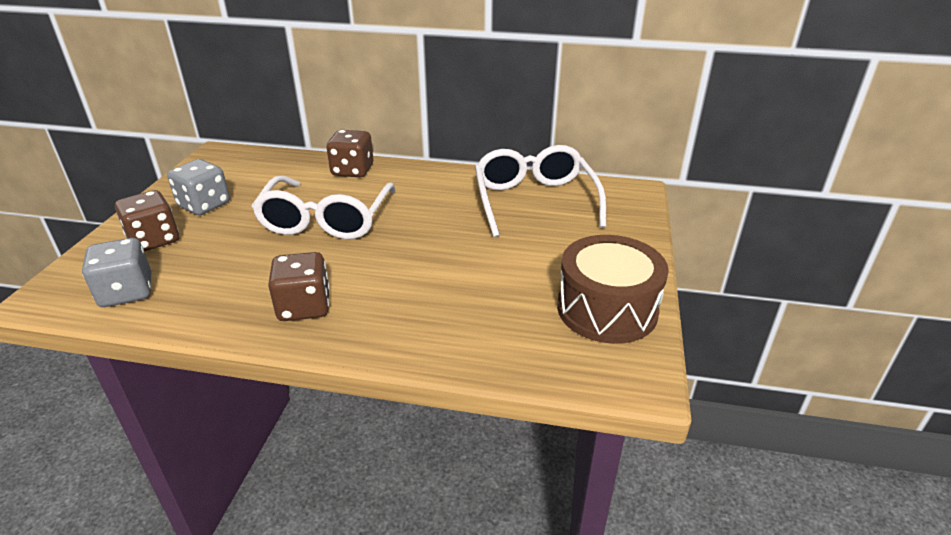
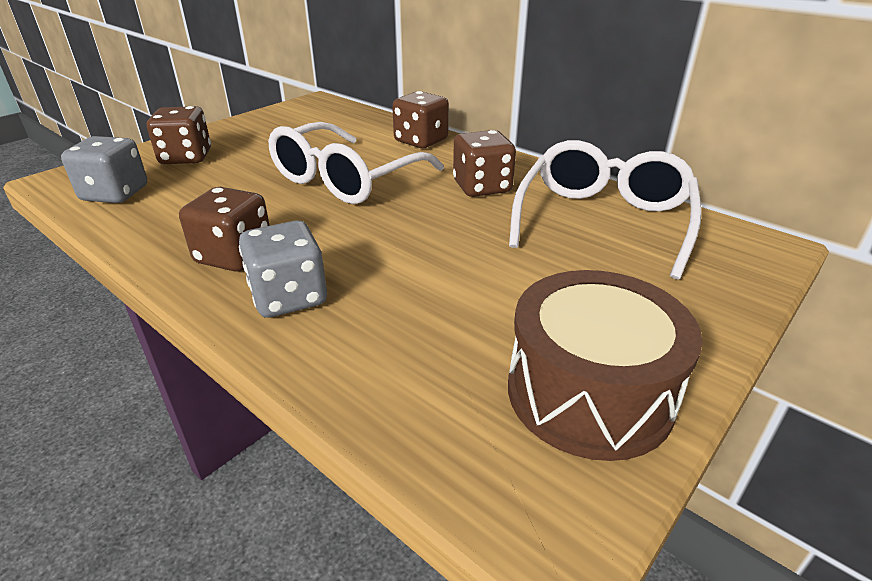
camera: 30 degrees right, 0 degrees up
(204, 205) = (257, 139): grey dice -> grey dice (289, 297)
(435, 198) = (482, 187): none -> brown dice

